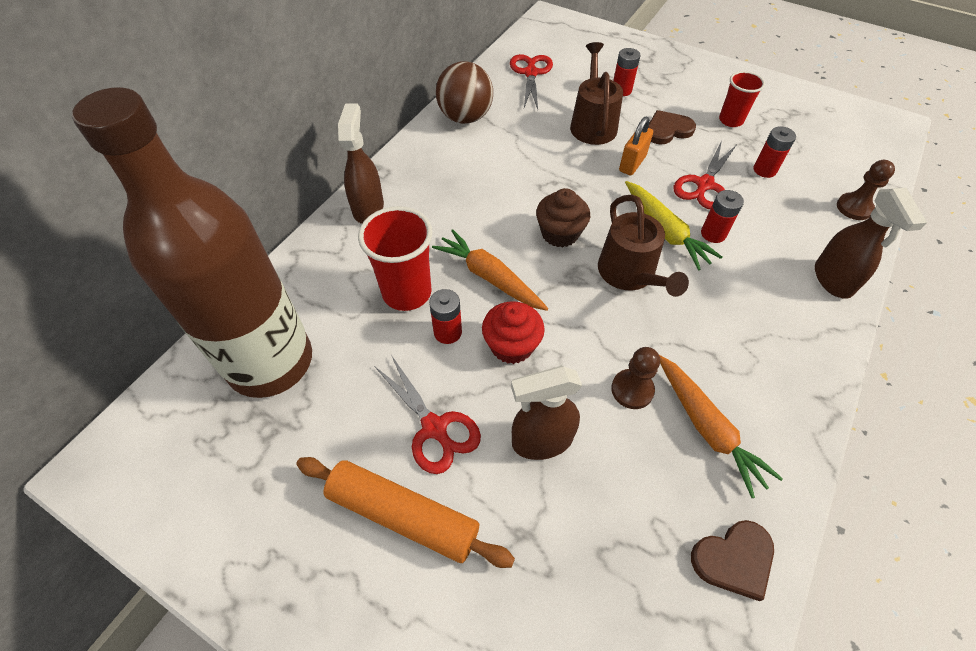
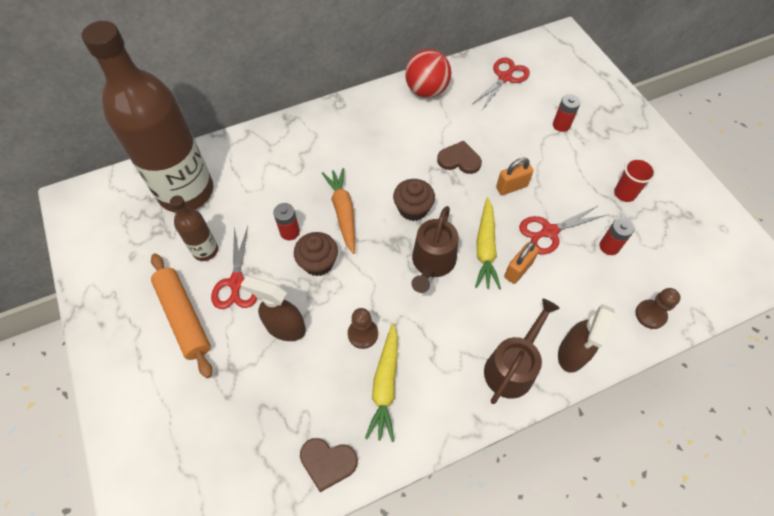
camera: 35 degrees right, 5 degrees up
(360, 416) = (205, 250): none -> brown bottle
(368, 208) = (311, 125): brown spray bottle -> none
(407, 292) = (288, 193): red cup -> none
(465, 117) = (426, 90): brown ball -> red ball
(511, 345) = (318, 262): red cupcake -> brown cupcake
(593, 124) = (512, 141): brown watering can -> brown watering can (512, 367)
(667, 130) = (565, 175): brown heart -> brown heart (459, 160)
(707, 428) = (385, 385): orange carrot -> yellow carrot
(713, 234) = (518, 270): red battery -> orange padlock

